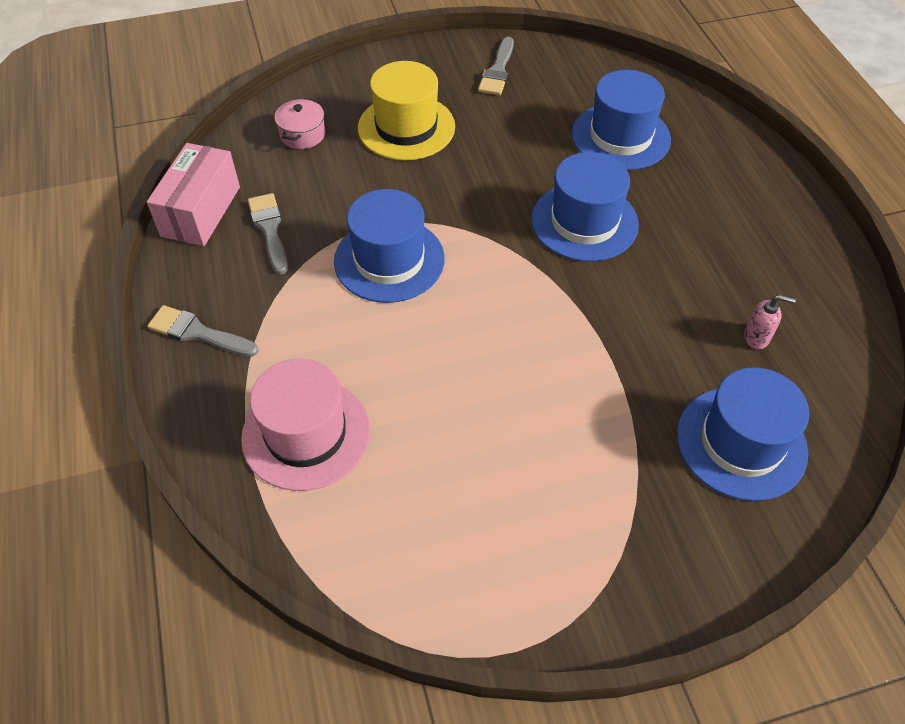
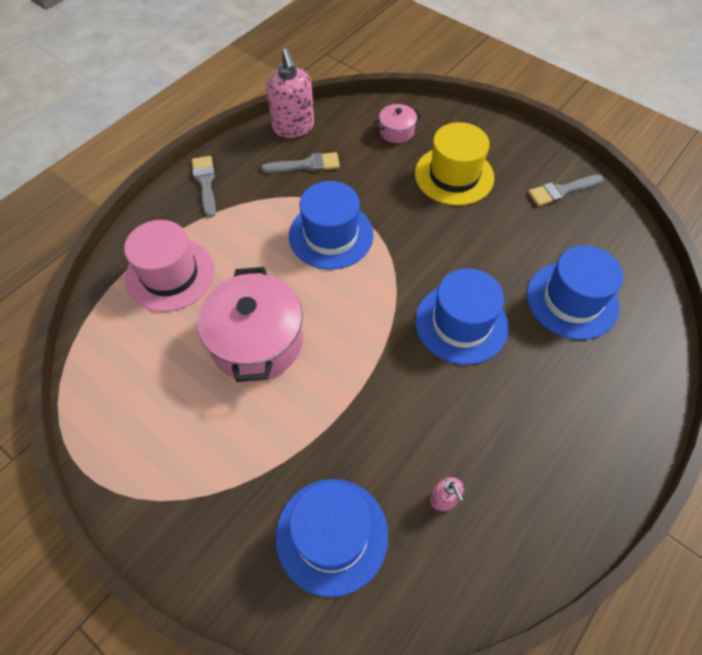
camera: 55 degrees right, 5 degrees up
(201, 211) = (293, 128): pink box -> pink soap dispenser
(269, 229) = (306, 165): grey brush -> grey brush turned 45 degrees clockwise
(472, 394) = (257, 341): none -> pink pot

